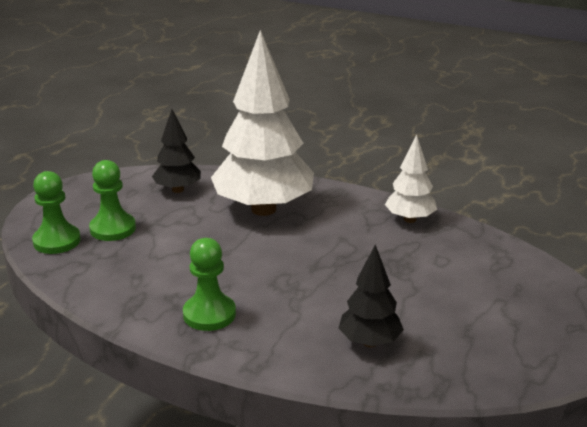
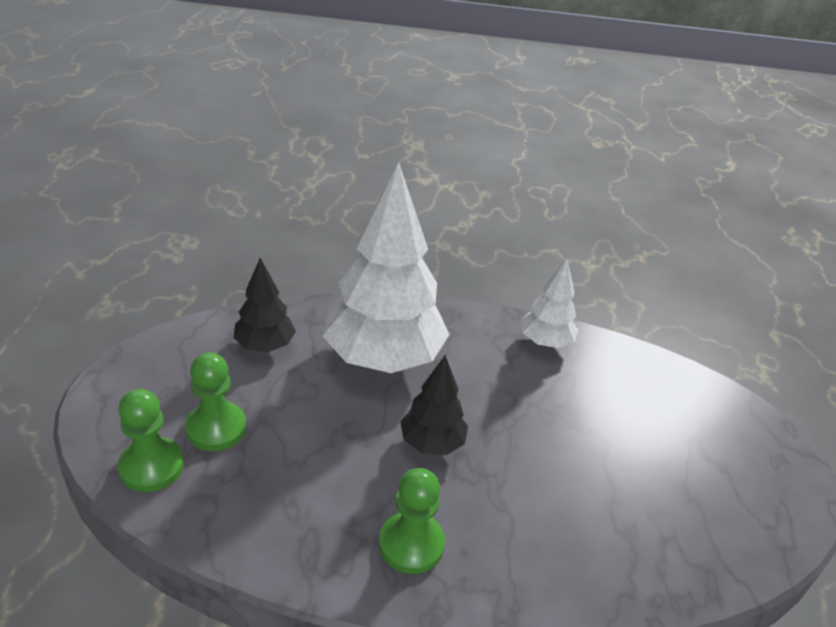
camera: 25 degrees left, 10 degrees up
(369, 342) = (606, 538): black tree -> black tree (432, 443)

